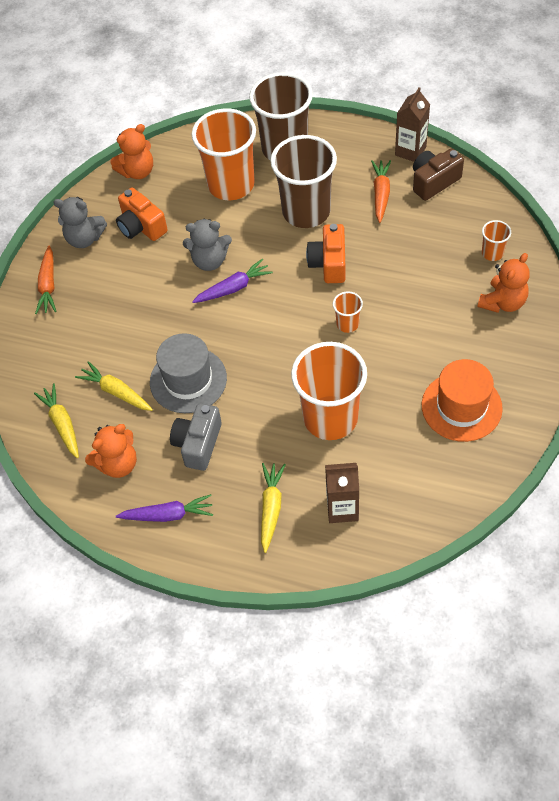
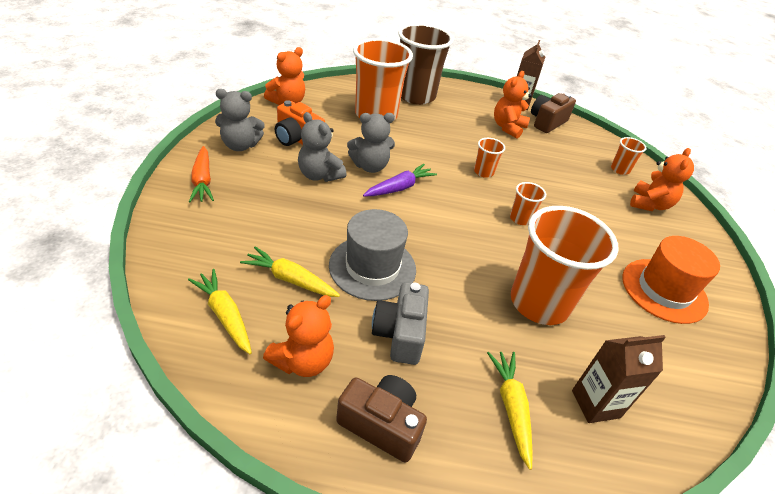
camera: 20 degrees left, 15 degrees down
(157, 274) = (319, 175): none -> grey teddy bear
(168, 515) = (381, 424): purple carrot -> brown camera
(306, 211) = (449, 136): brown cup -> none
(329, 263) = (483, 172): orange camera -> orange cup
(381, 194) = (508, 127): orange carrot -> orange teddy bear

